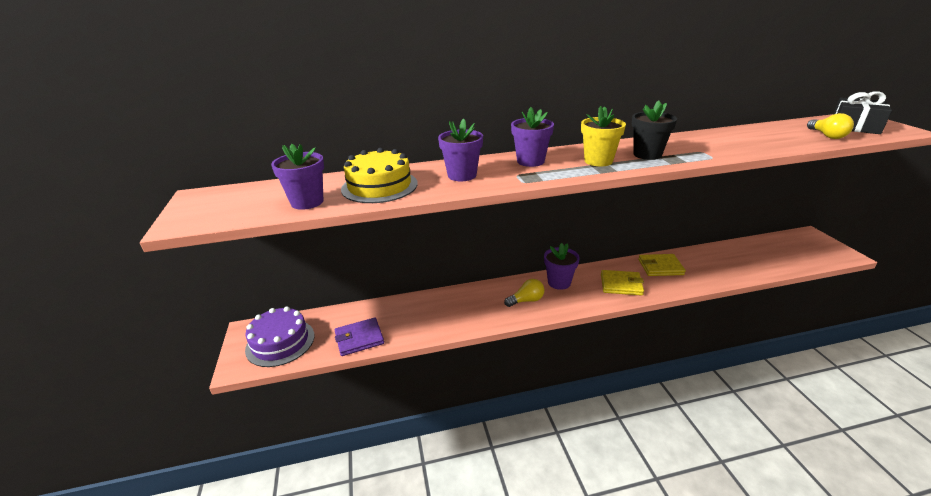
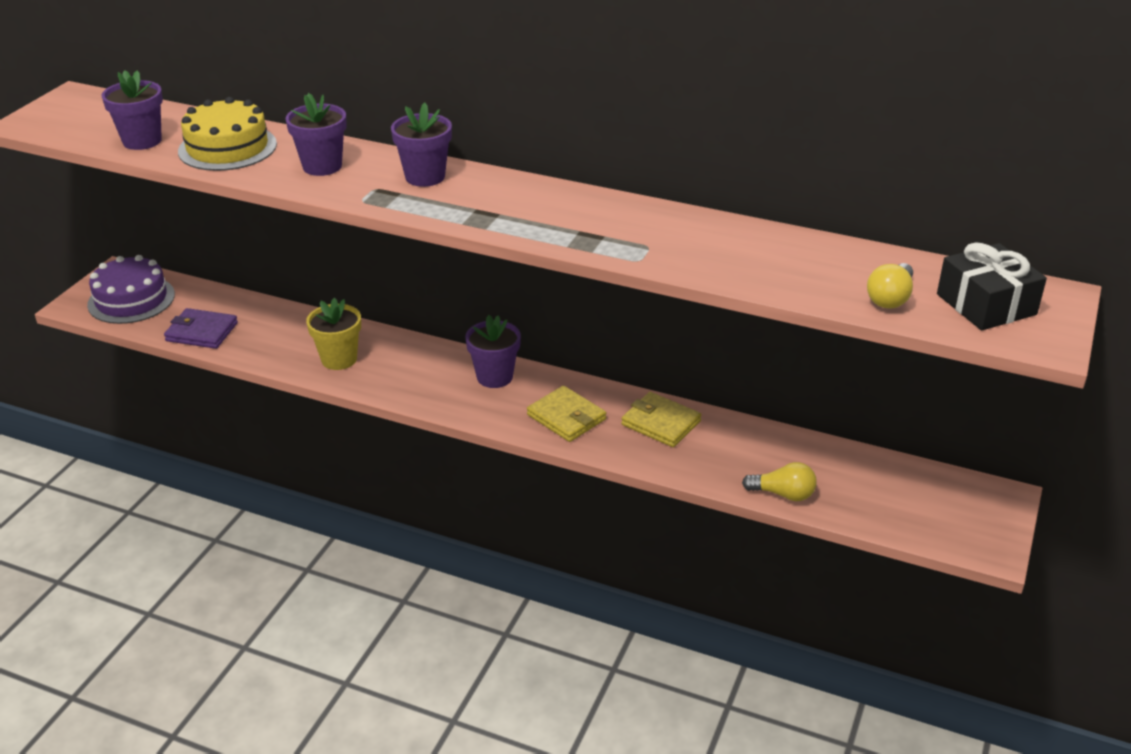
camera: 35 degrees right, 5 degrees up
(526, 300) = (423, 378): yellow light bulb -> yellow light bulb (783, 494)
(598, 161) = (496, 207): yellow flower pot -> yellow flower pot (339, 359)
(647, 154) = (572, 223): black flower pot -> none

